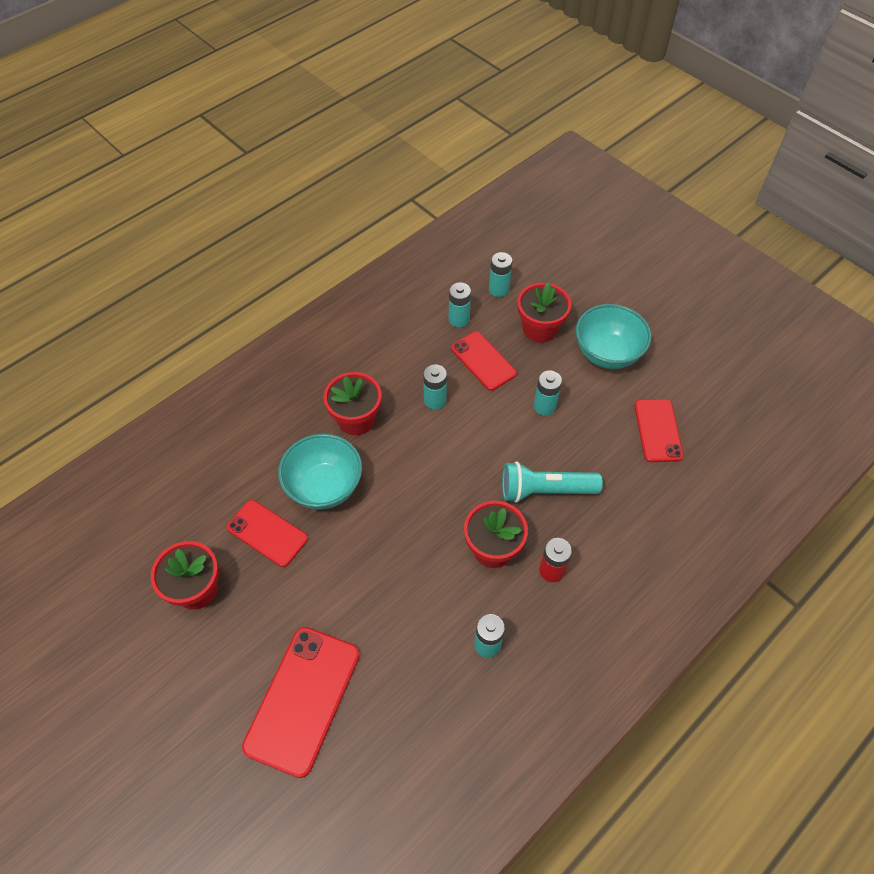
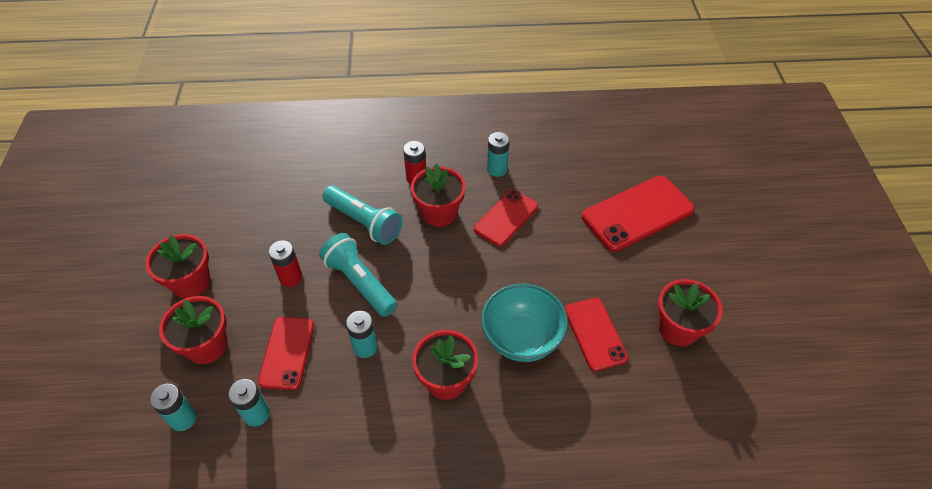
camera: 140 degrees left, 5 degrees down
(490, 440) = (360, 282): none -> turquoise flashlight
(544, 406) = (291, 277): turquoise battery -> red battery
(607, 353) = (191, 282): turquoise bowl -> red flower pot
(658, 430) = (242, 205): red phone -> red phone (506, 218)

